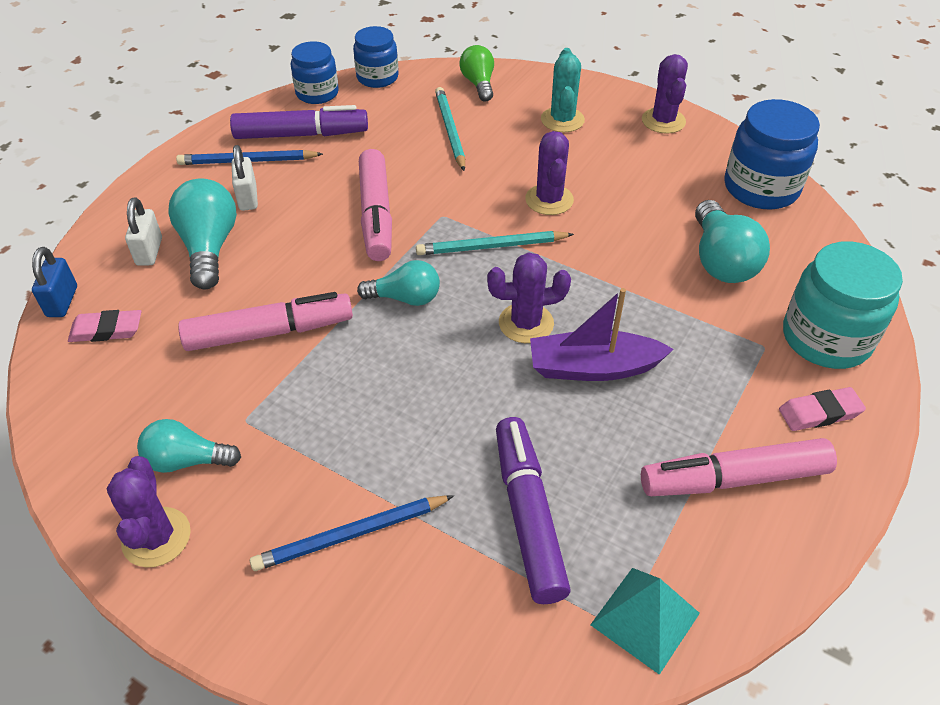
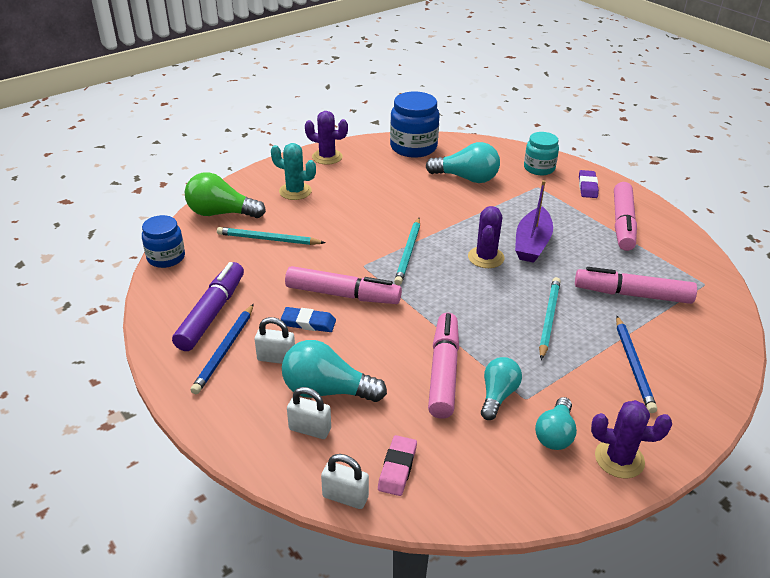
camera: 70 degrees left, 10 degrees down
(62, 301) = (345, 497): blue padlock -> white padlock
(314, 203) = (308, 323): none -> blue eraser
(317, 93) = (158, 293): blue jar -> none
(405, 298) = (439, 300): turquoise light bulb -> turquoise light bulb (497, 395)
(418, 417) = (548, 318): none -> turquoise pencil
(478, 84) = (221, 213): green light bulb -> green light bulb, size x1.52
(528, 516) = (632, 294): purple marker -> pink marker
(549, 200) = (376, 219): purple cactus -> none
(645, 618) = (701, 274): turquoise pyramid -> none
(819, 413) = (587, 187): pink eraser -> purple eraser
(826, 338) = (539, 168): turquoise jar -> turquoise jar, size x0.64

